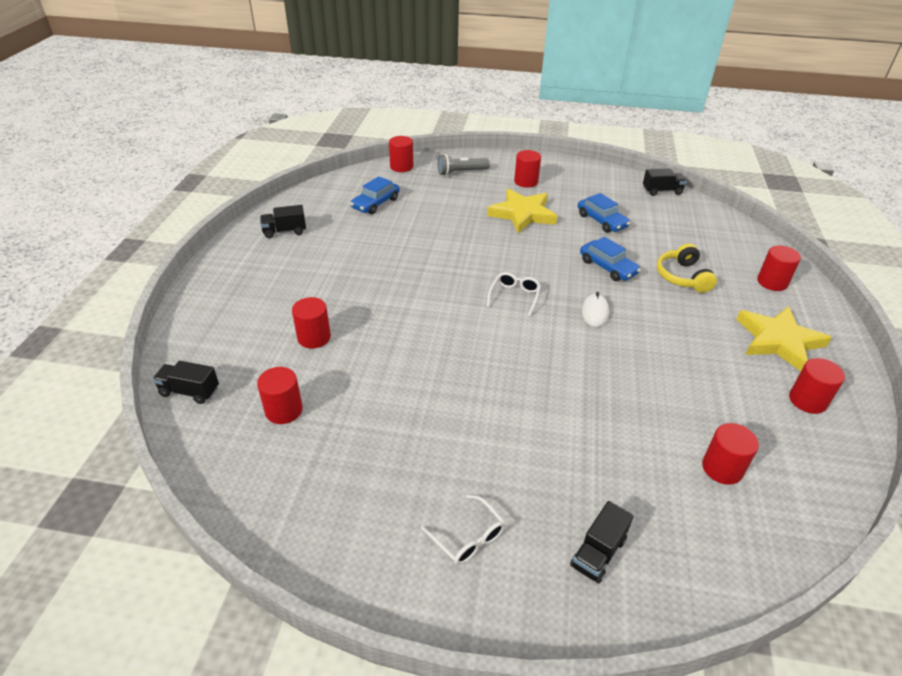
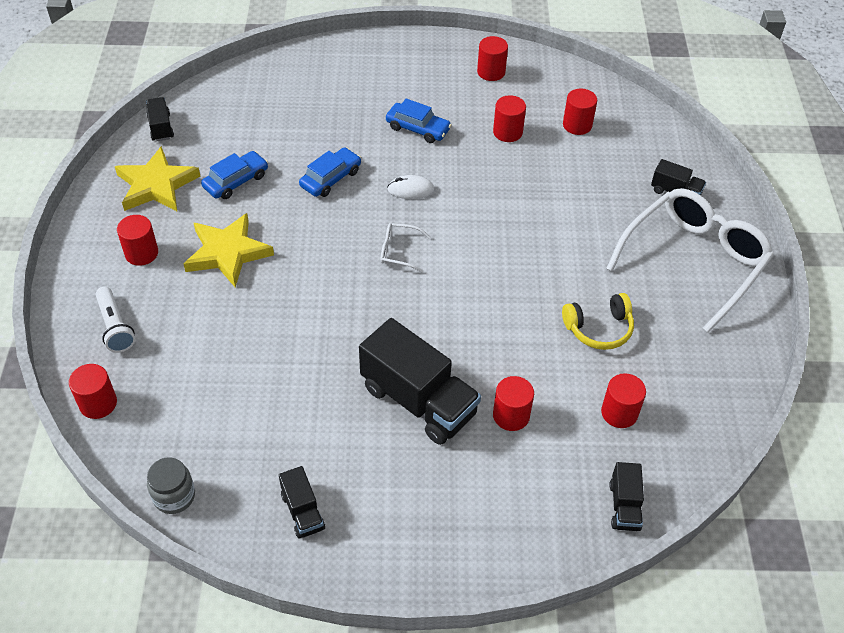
camera: 100 degrees left, 10 degrees up
(322, 189) = (174, 496): none -> grey jar
(351, 289) = (418, 401): none -> black truck
(375, 203) = (213, 416): blue car -> blue car (418, 128)
(461, 172) = (115, 327): grey flashlight -> white flashlight
(468, 537) = (694, 261): white glasses -> white glasses, size x2.50
(682, 277) = (338, 125): yellow headphones -> yellow headphones (599, 328)
(772, 282) = (335, 67): red cylinder -> red cylinder (507, 132)
(778, 341) = (422, 76): yellow star -> yellow star (156, 185)

